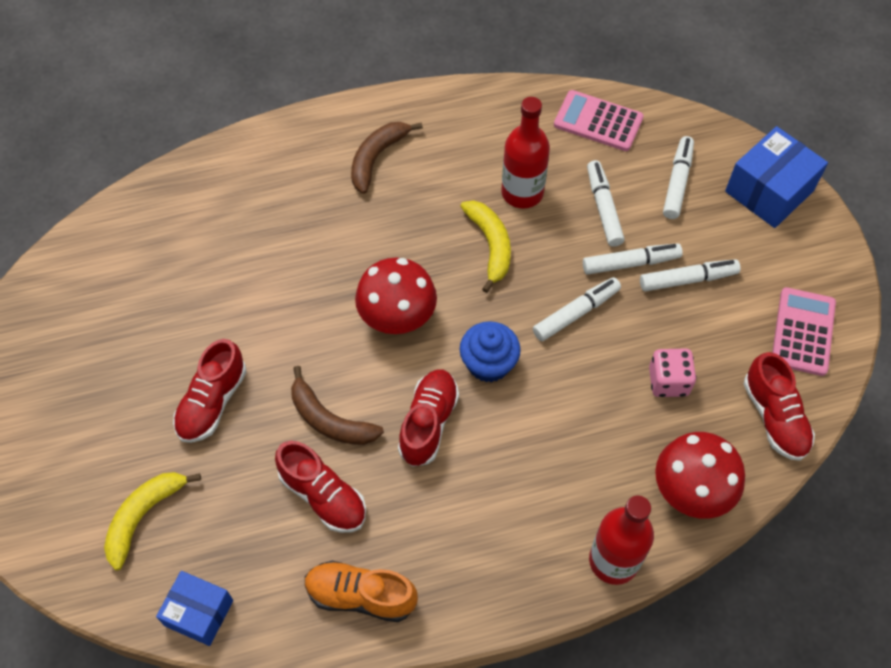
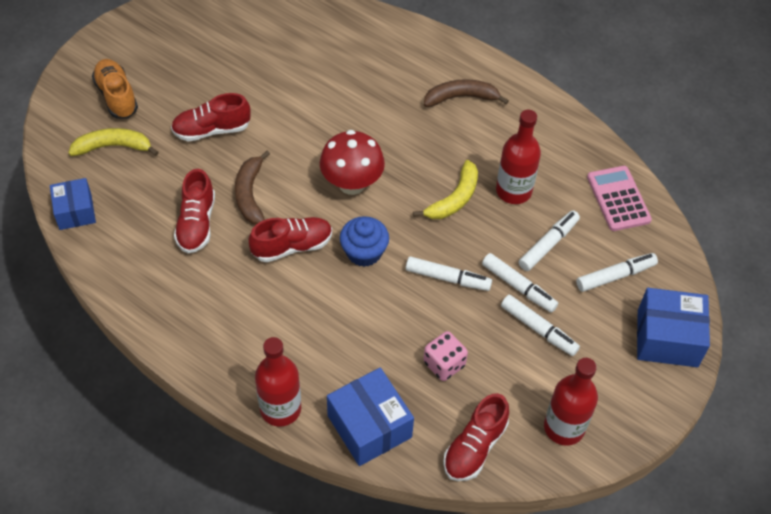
camera: 50 degrees right, 5 degrees down
(361, 596) = (147, 284): orange shoe -> orange shoe (117, 96)
(690, 492) = (369, 426): red mushroom -> blue box
(803, 332) = (564, 427): pink calculator -> red bottle

